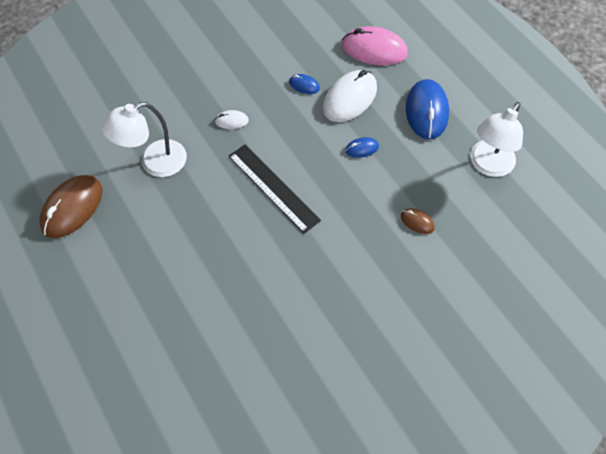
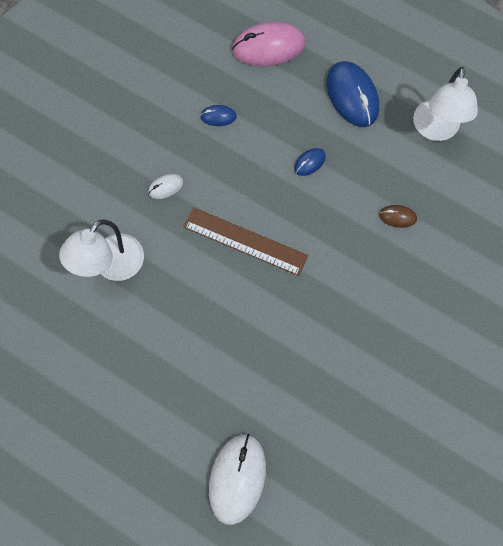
camera: 25 degrees left, 10 degrees up
(72, 208) = (55, 351): brown mouse -> none
(273, 188) = (245, 241): black ruler -> brown ruler
(350, 98) = (271, 112): white mouse -> white mouse (237, 478)

